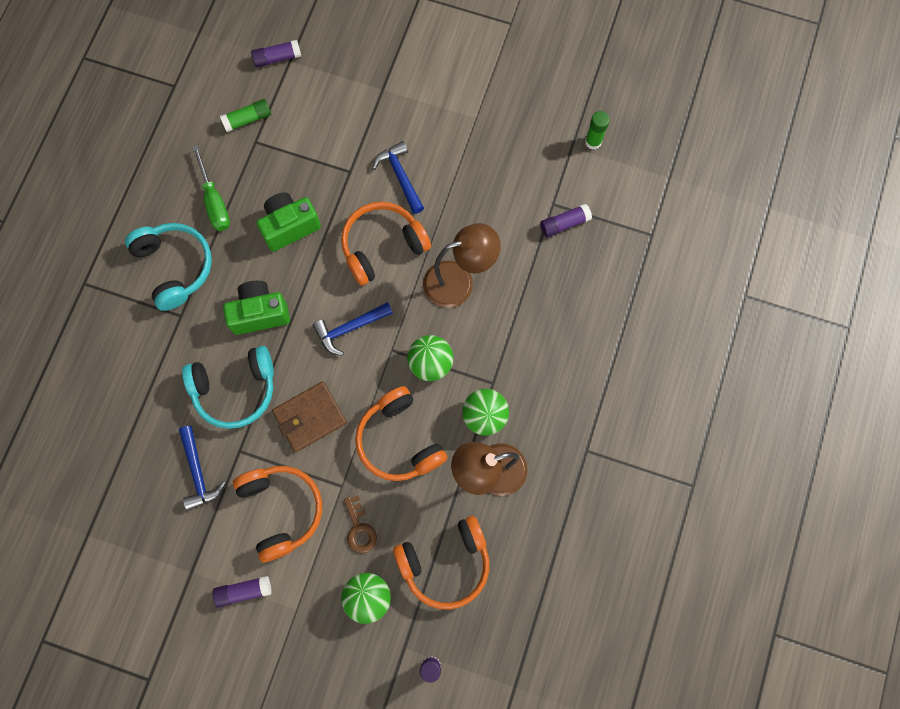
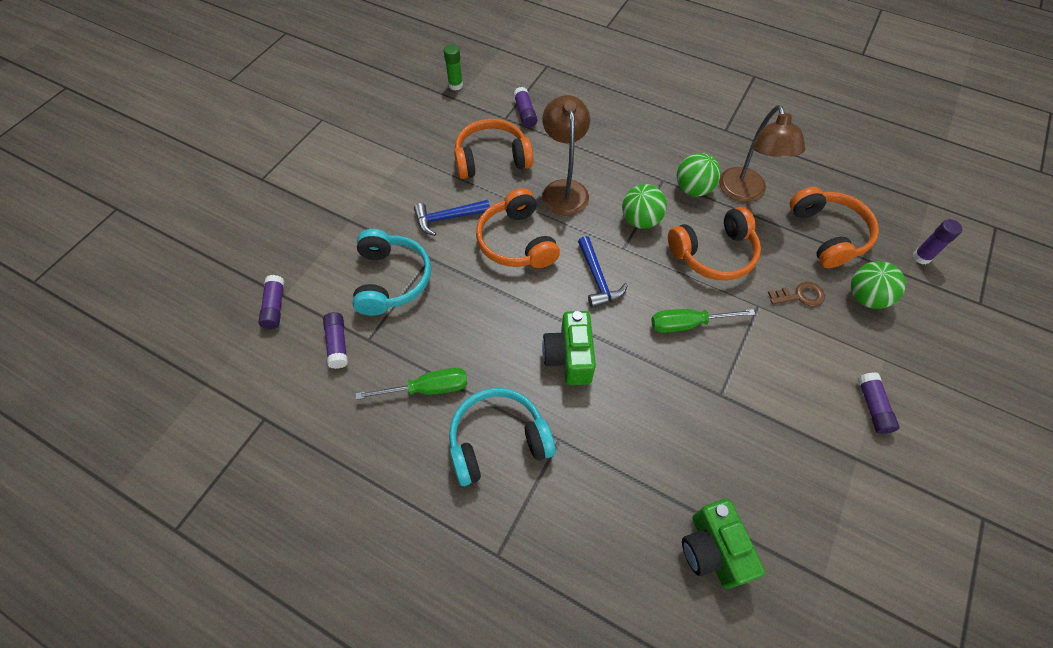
camera: 80 degrees left, 15 degrees down
(198, 473) = (745, 439): blue hammer -> none
(235, 389) = (652, 391): turquoise headphones -> turquoise headphones (391, 280)
(248, 119) = (338, 344): green glue stick -> purple glue stick
(281, 510) = (784, 361): orange headphones -> orange headphones (492, 159)
(289, 226) = (476, 318): green camera -> green camera (712, 549)
(310, 417) = (687, 324): brown wallet -> green screwdriver

